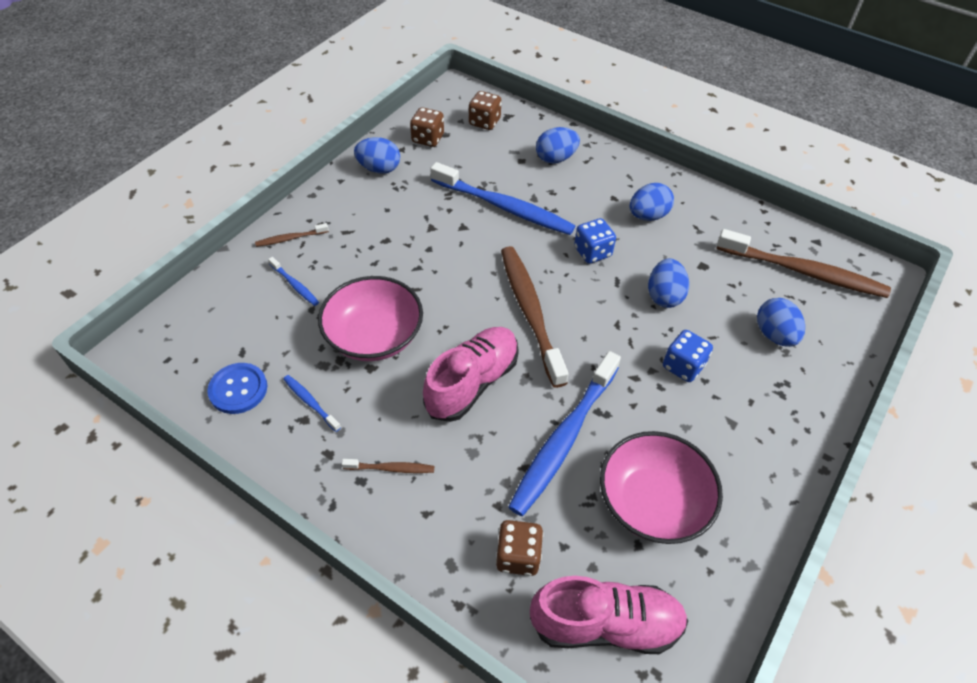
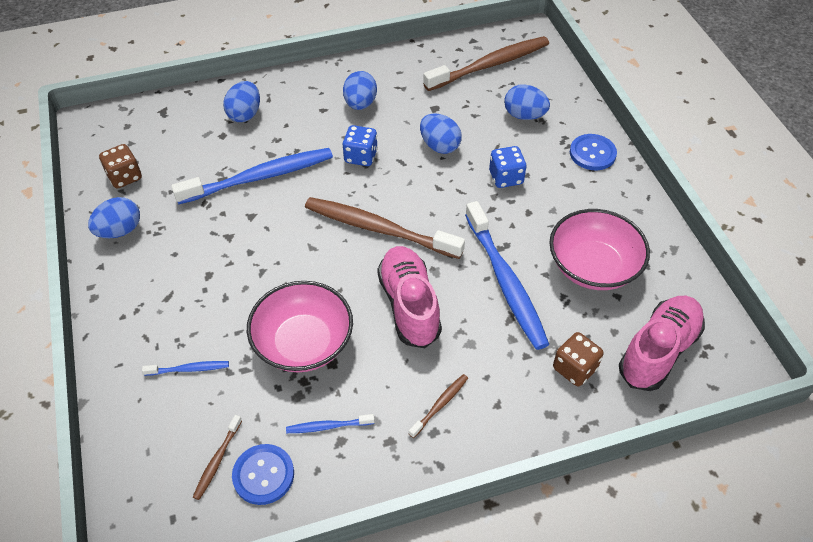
camera: 50 degrees left, 0 degrees up
(290, 238) = (129, 343): brown toothbrush -> brown toothbrush (217, 460)
(484, 122) = (151, 129): brown dice -> none
(793, 418) = (592, 153): none -> blue button

